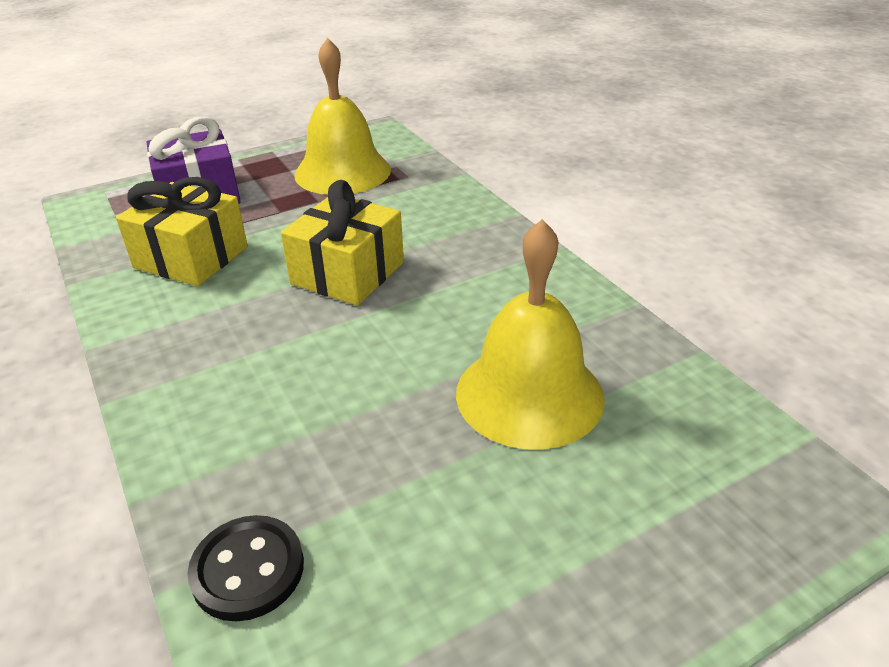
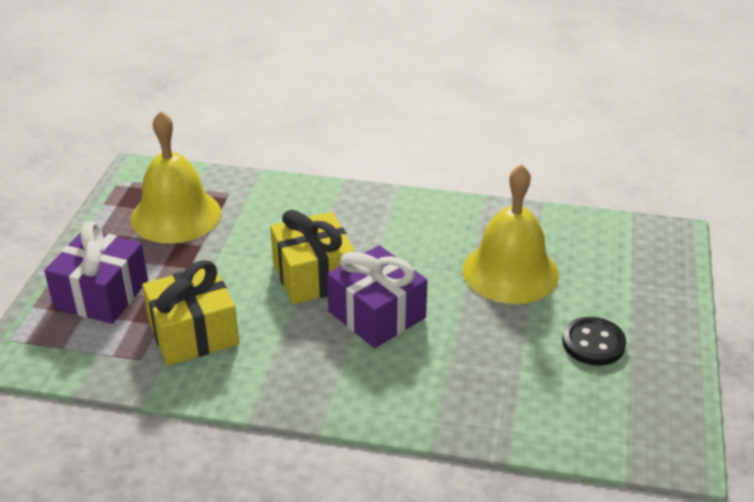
camera: 50 degrees left, 0 degrees up
(248, 570) = (527, 424): black button -> black button (593, 343)
(332, 340) = (377, 314): none -> purple gift

